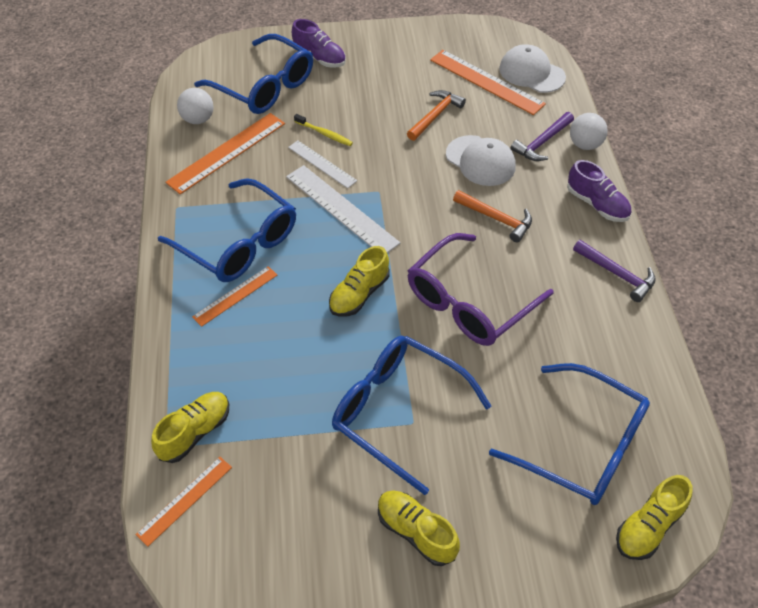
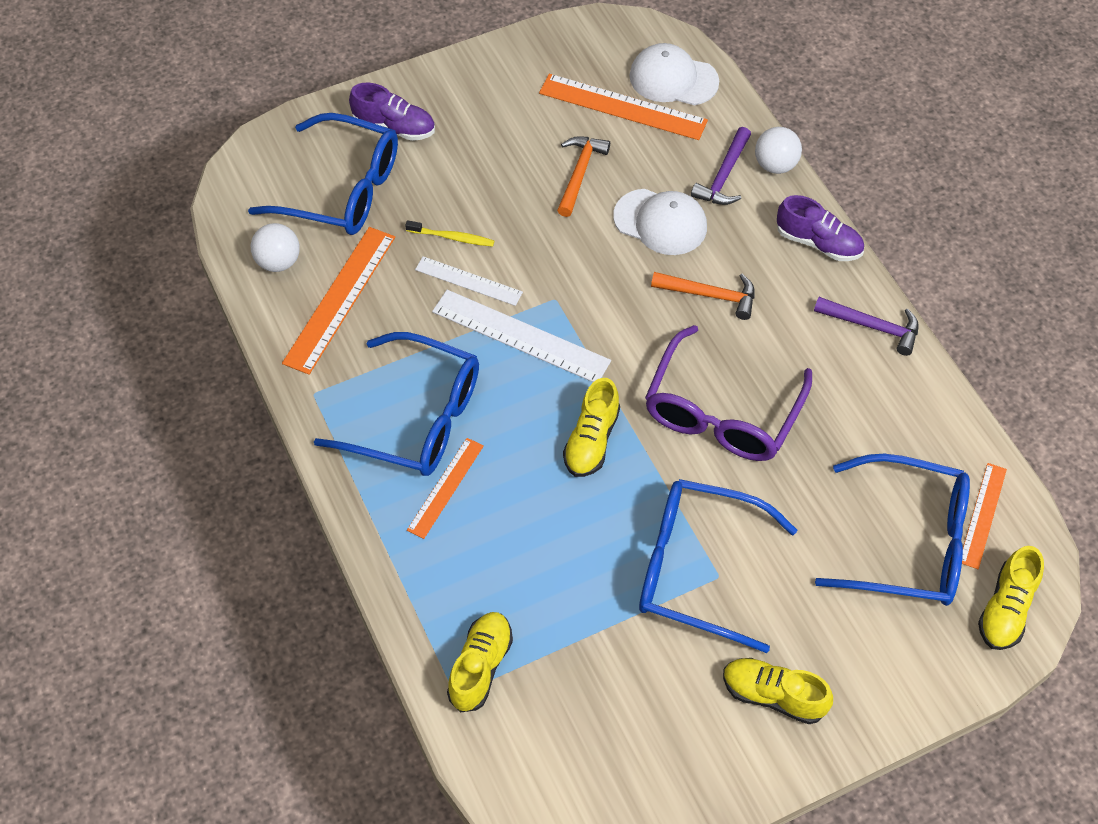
camera: 20 degrees left, 5 degrees up
(185, 500) = (508, 746): orange ruler -> orange ruler (982, 515)

